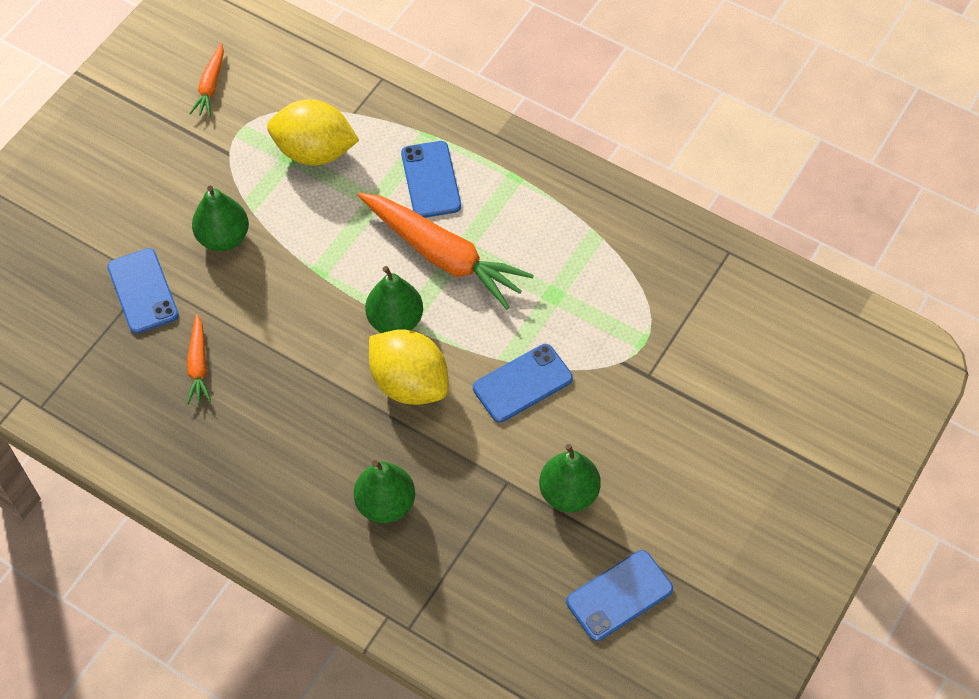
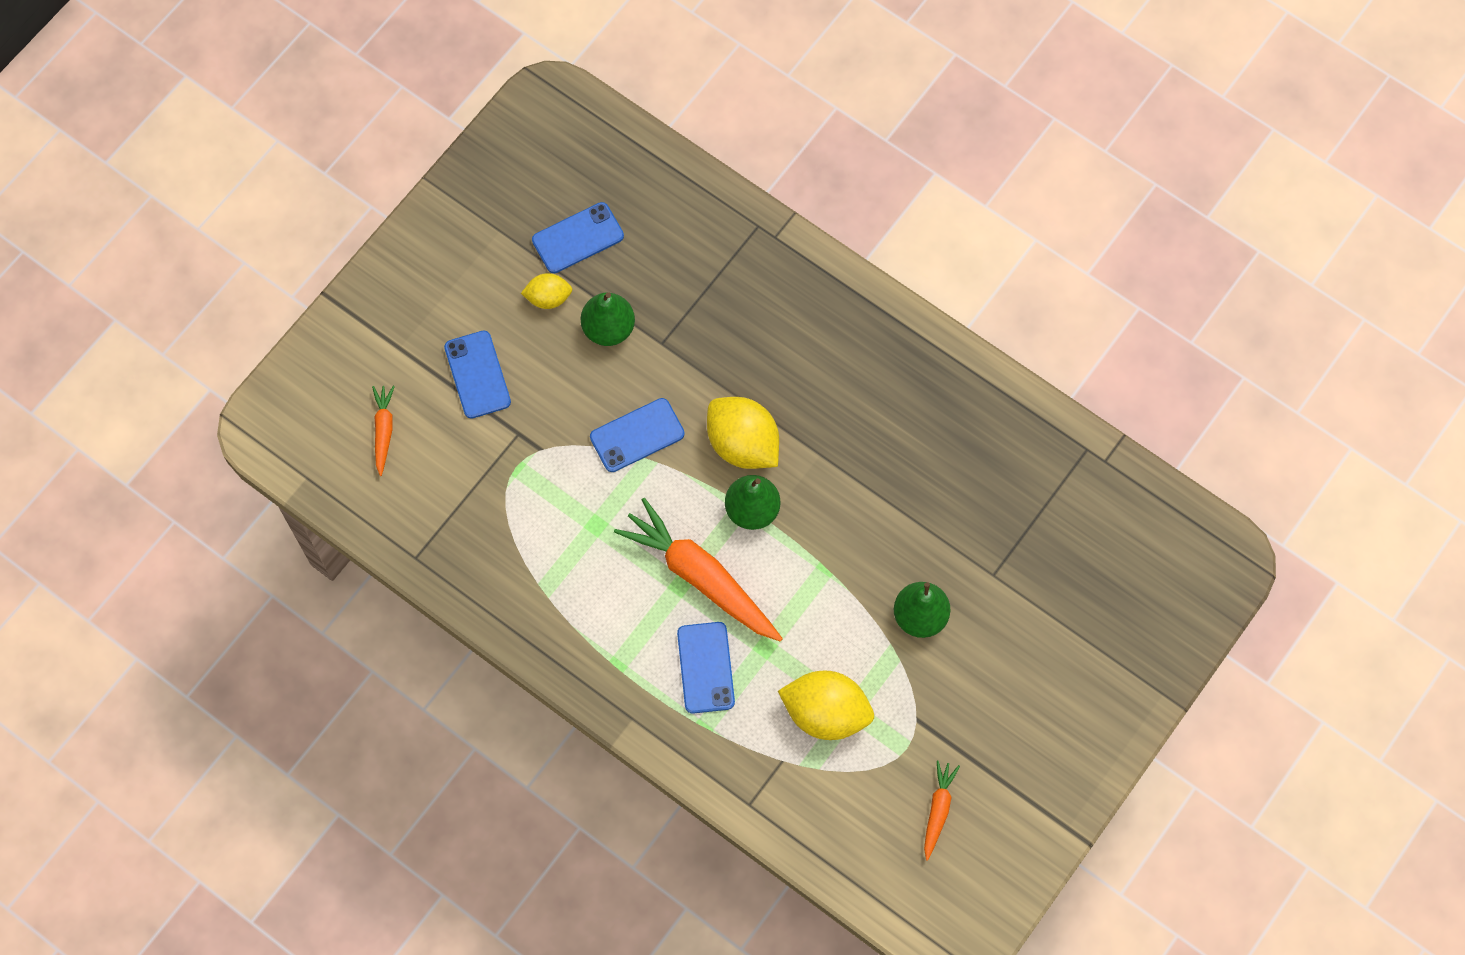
camera: 175 degrees left, 10 degrees up
(142, 291) = (998, 562): blue phone -> blue phone (477, 374)
(198, 365) = (941, 478): orange carrot -> orange carrot (383, 430)
(385, 504) = (771, 332): green pear -> none
(641, 522) = (548, 298): none -> yellow lemon

